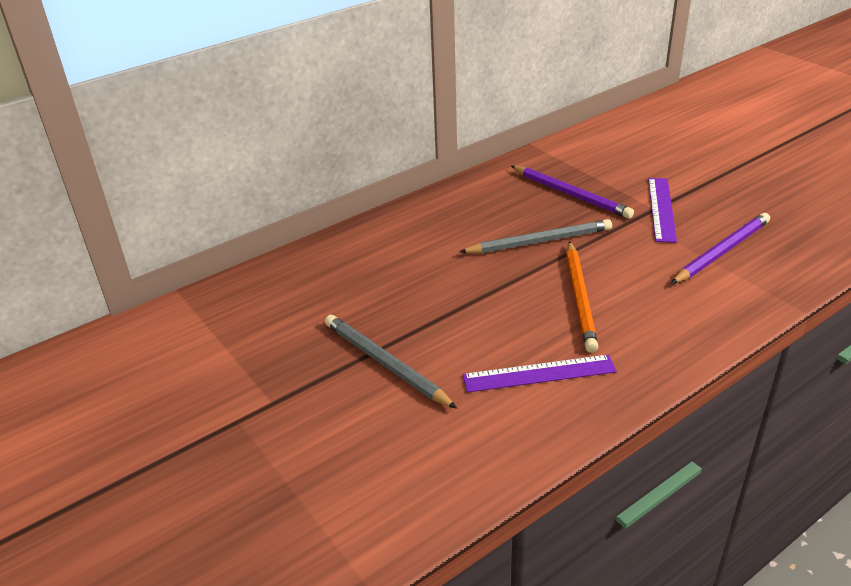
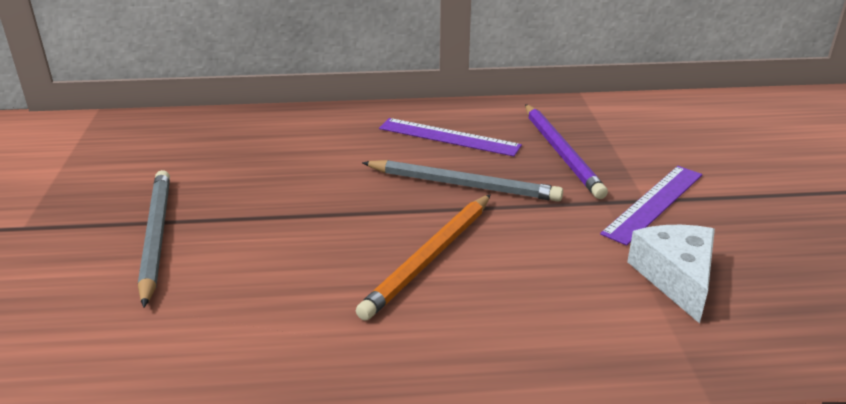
camera: 30 degrees right, 5 degrees down
(539, 373) = (278, 315): purple ruler -> purple ruler (449, 137)
(721, 251) = (676, 278): purple pencil -> white cheese

